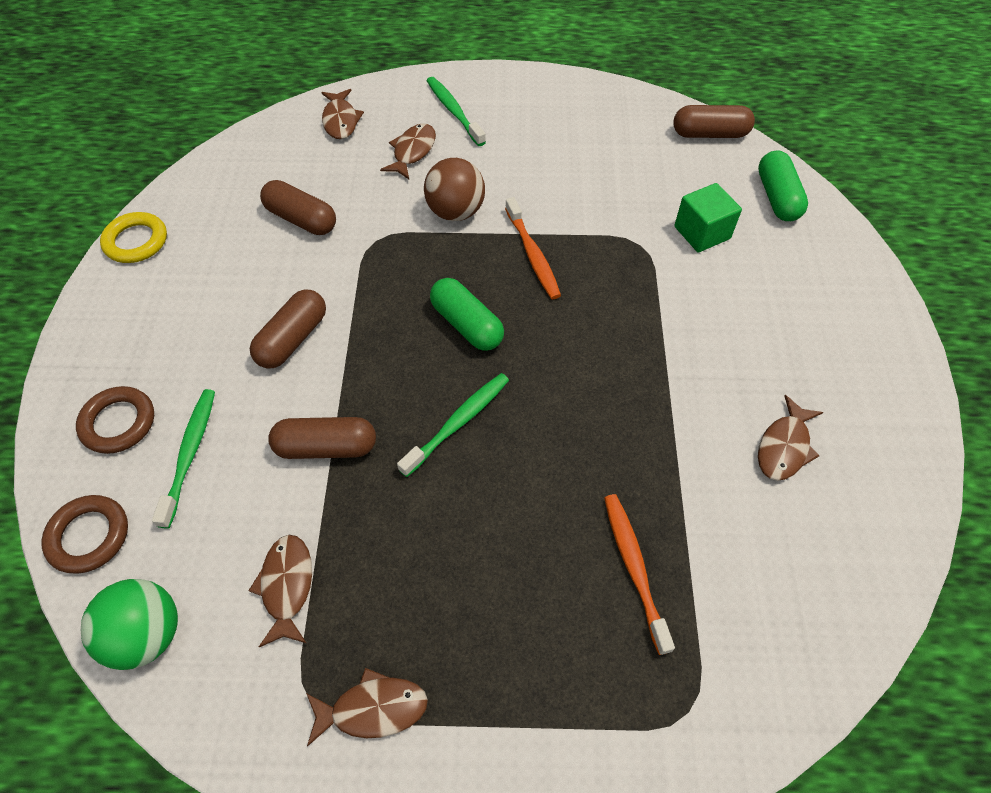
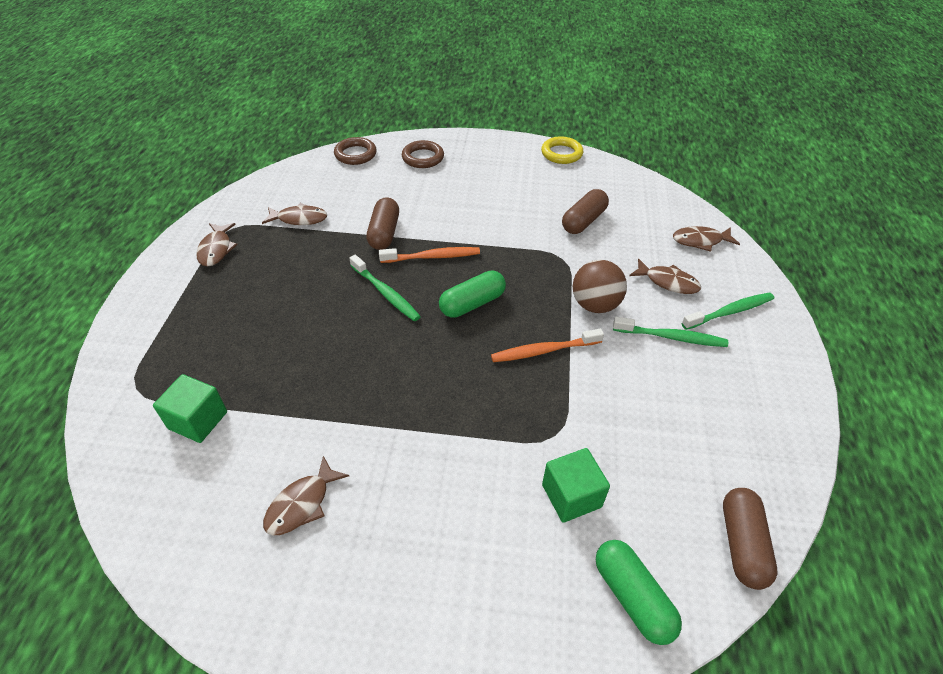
camera: 95 degrees right, 10 degrees down
(147, 634) = (294, 175): green ball -> none
(190, 454) = (395, 182): green toothbrush -> green toothbrush (671, 337)
(292, 339) = (472, 218): brown capsule -> none
(634, 568) = (241, 375): orange toothbrush -> orange toothbrush (432, 257)
(716, 598) = (198, 420): none -> green cube
(777, 197) = (632, 597): green capsule -> green capsule turned 60 degrees clockwise
(784, 447) = (302, 504): brown fish -> brown fish turned 90 degrees counterclockwise

